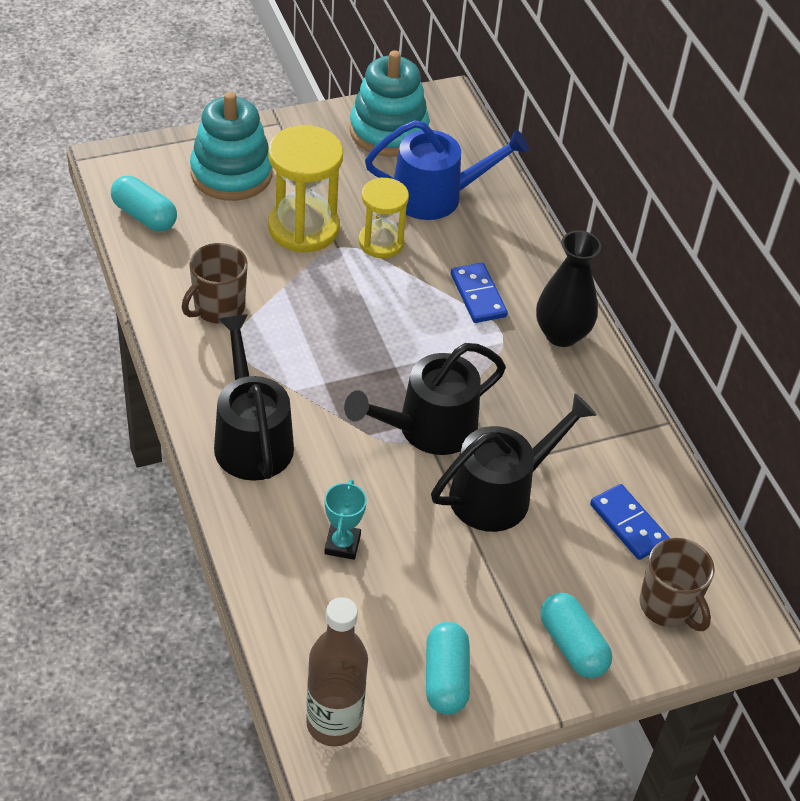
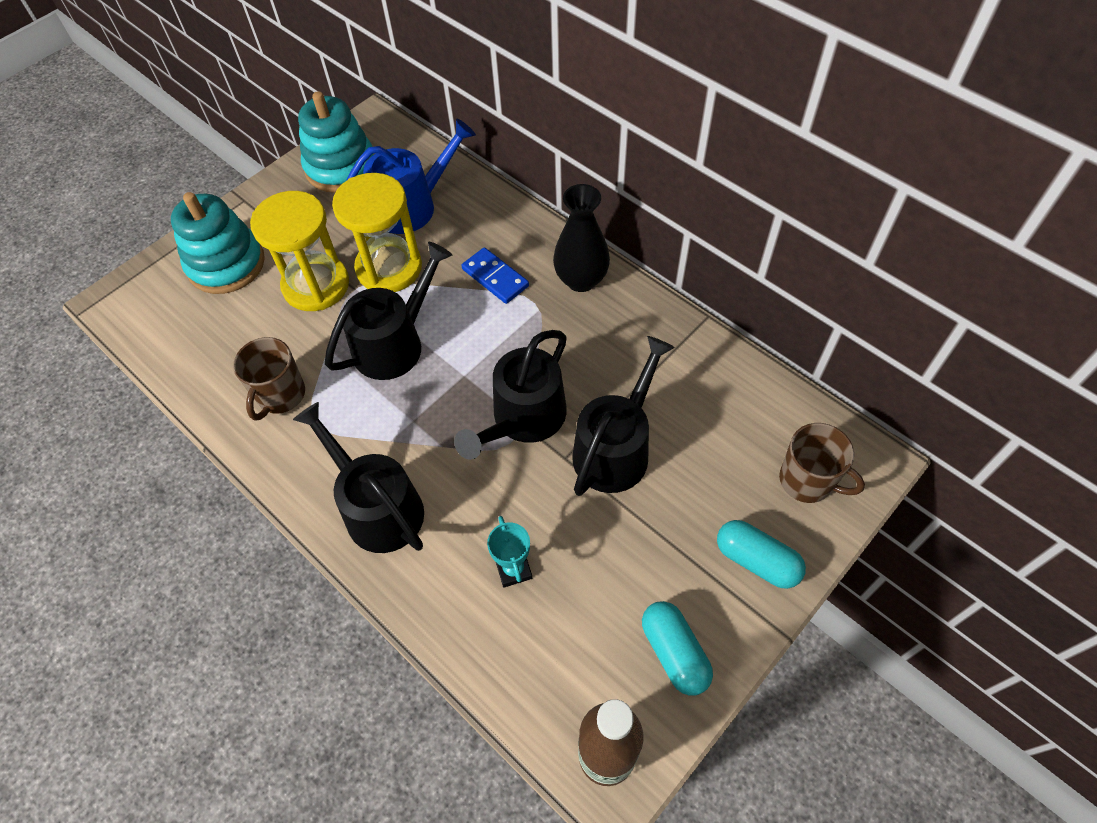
camera: 20 degrees left, 10 degrees up
(144, 216) = (168, 339): turquoise capsule -> none
(347, 311) = (395, 343): none -> black watering can
(381, 242) = (389, 268): yellow hourglass -> yellow hourglass, size x1.56
(629, 524) = (732, 422): blue domino -> none

